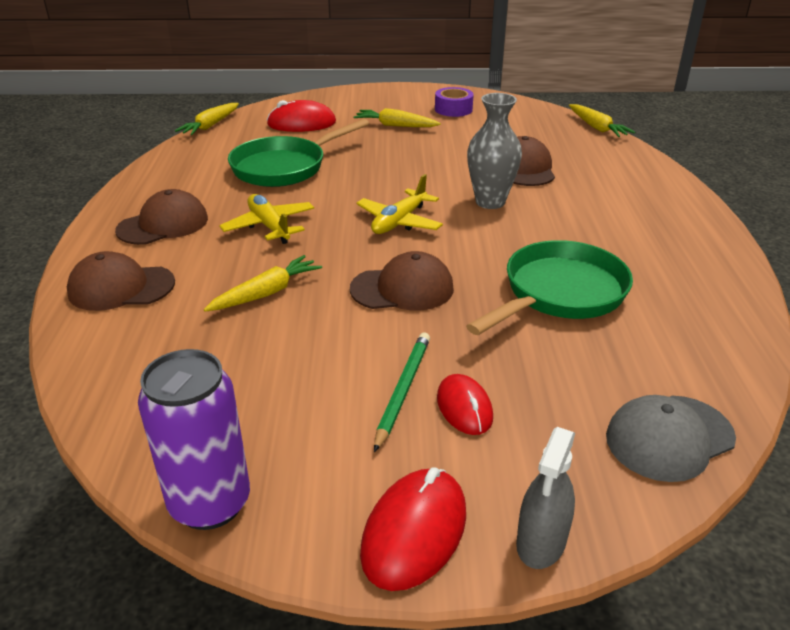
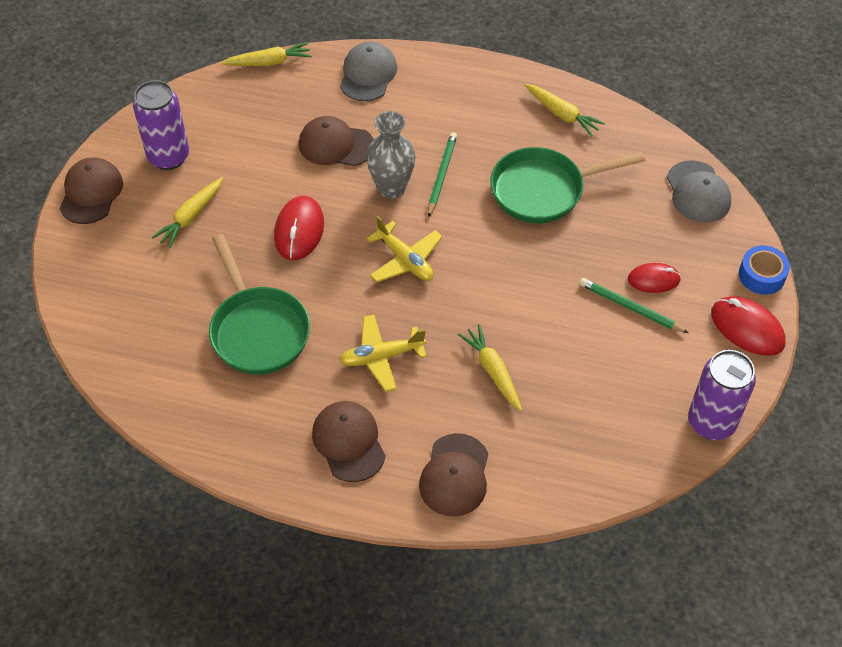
camera: 75 degrees left, 20 degrees up
(210, 125) = (109, 389): yellow carrot -> yellow carrot (562, 114)
(301, 123) = (145, 299): red mouse -> red mouse (299, 230)
(402, 289) = (511, 281): brown cap -> brown cap (91, 193)
(453, 109) = (168, 157): purple tape -> purple can
(530, 226) = (442, 175): none -> green pencil
(541, 542) = (761, 275): grey spray bottle -> blue tape
(559, 293) = (543, 190): green pan -> green pan turned 75 degrees counterclockwise
(631, 170) = (368, 74): none -> grey cap

